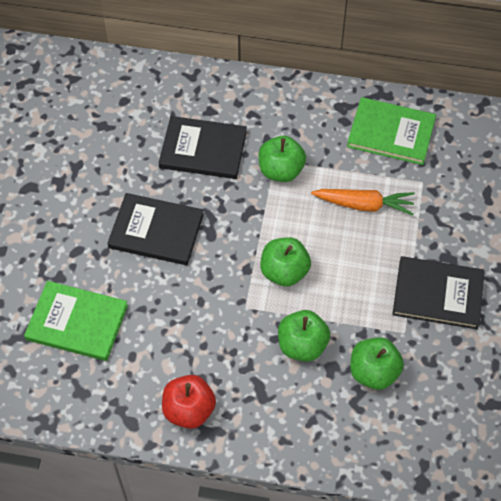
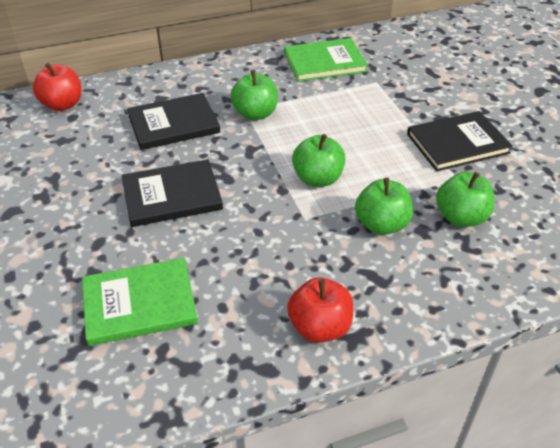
camera: 30 degrees left, 15 degrees down
(123, 81) = (62, 104): none -> red apple
(364, 205) = (344, 110): orange carrot -> none

